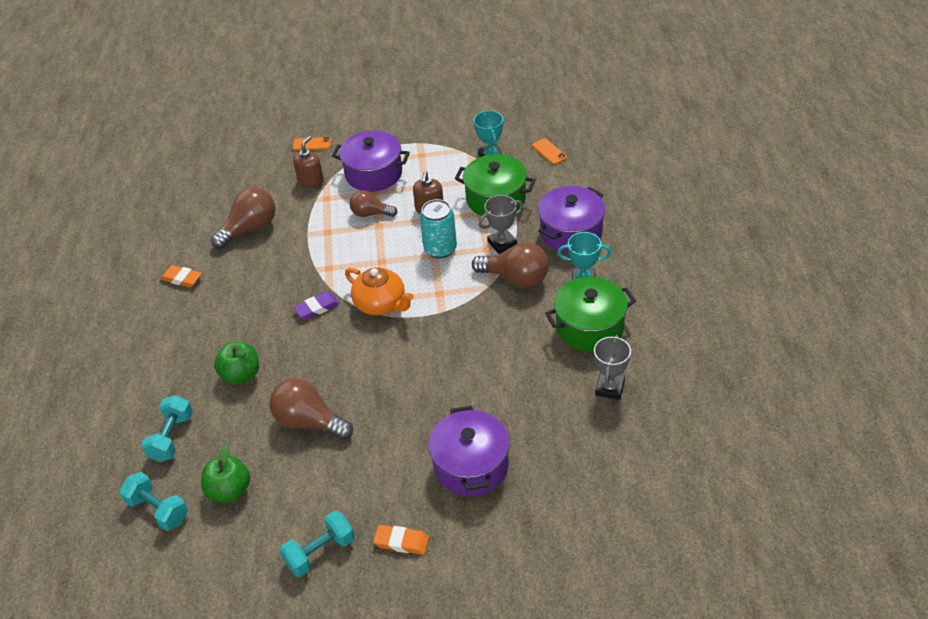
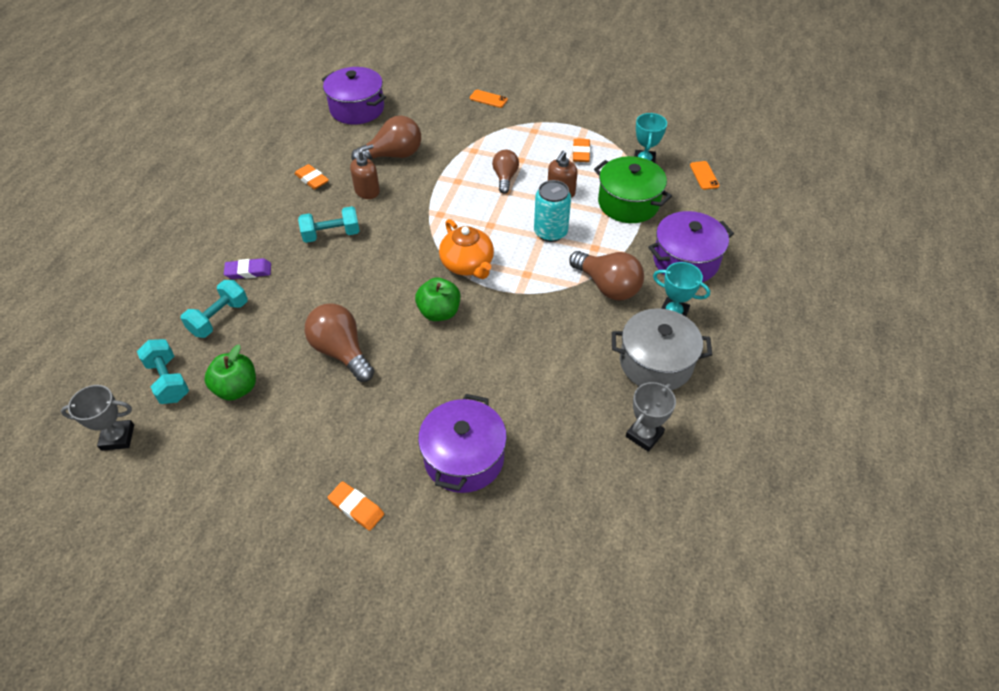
camera: 20 degrees right, 5 degrees up
(241, 375) = (309, 284): green apple -> green apple (439, 312)
(311, 181) = (469, 131): brown soap dispenser -> brown soap dispenser (367, 191)
(317, 308) = (409, 247): purple eraser -> purple eraser (248, 271)
(320, 552) = (278, 484): turquoise dumbbell -> turquoise dumbbell (331, 235)
(371, 213) = (505, 178): brown light bulb -> brown light bulb turned 60 degrees clockwise
(373, 173) = (528, 142): purple pot -> purple pot (357, 109)
(428, 167) = (581, 153): none -> orange eraser
(502, 243) = (612, 248): grey trophy -> grey trophy (118, 437)
(589, 327) = (656, 363): green pot -> grey pot

